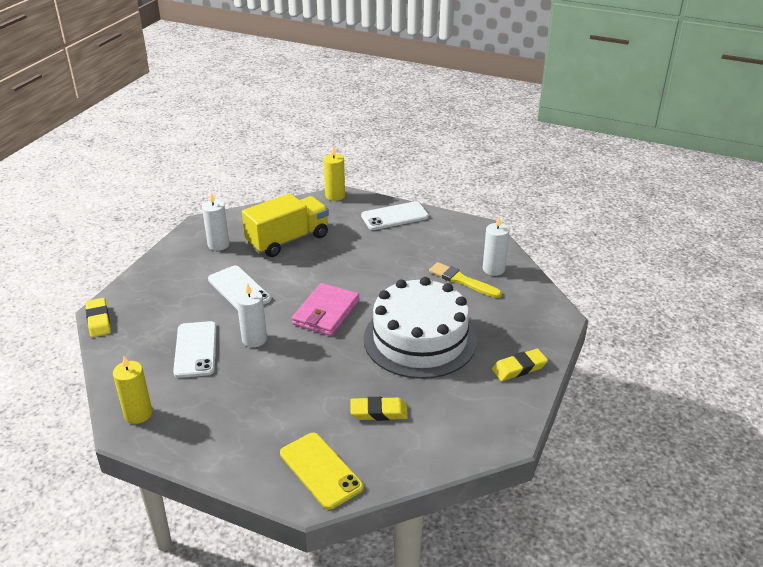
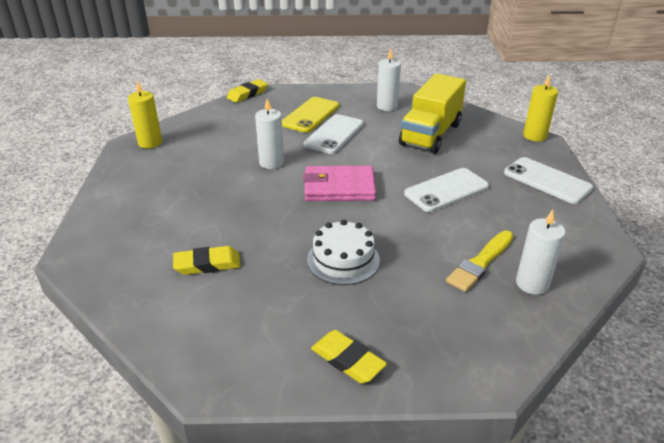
camera: 65 degrees right, 0 degrees up
(195, 349) = (239, 141): white phone -> white phone (446, 190)
(288, 240) = (430, 134): yellow truck -> yellow truck turned 90 degrees clockwise
(321, 470) = (111, 252): yellow phone -> yellow phone (310, 115)
(379, 412) = (207, 264): yellow eraser -> yellow eraser turned 75 degrees counterclockwise
(420, 339) = (343, 260): white cake -> white cake, size x0.52
(462, 281) = (480, 263): yellow brush -> yellow brush turned 150 degrees counterclockwise

